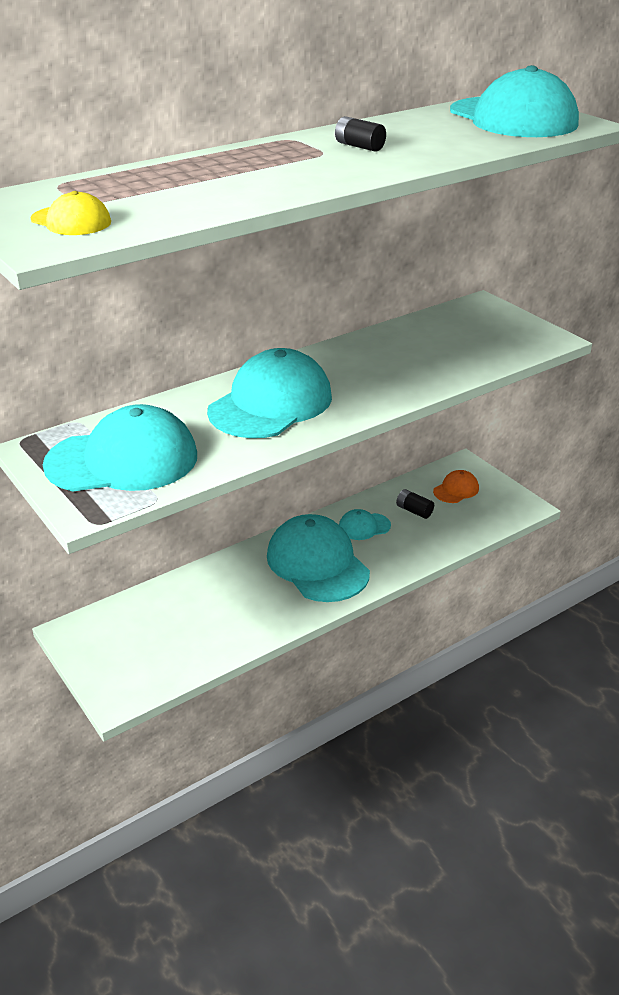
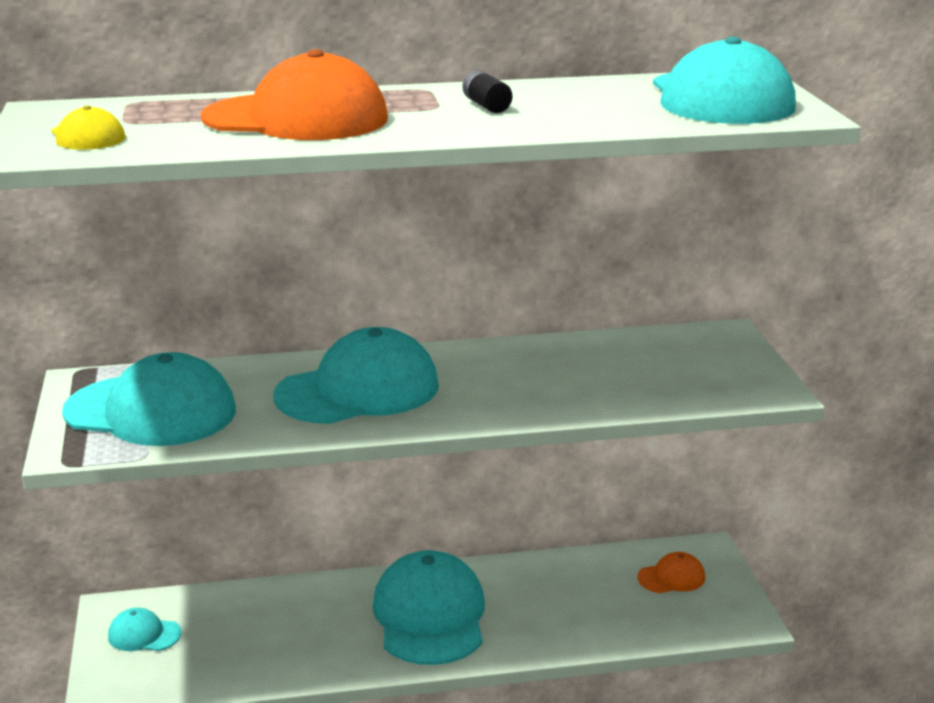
camera: 25 degrees right, 10 degrees down
(228, 178) = (296, 118): none -> orange cap
(364, 526) = (519, 589): turquoise cap -> turquoise cap (144, 635)
(414, 511) = (596, 588): black battery -> none

